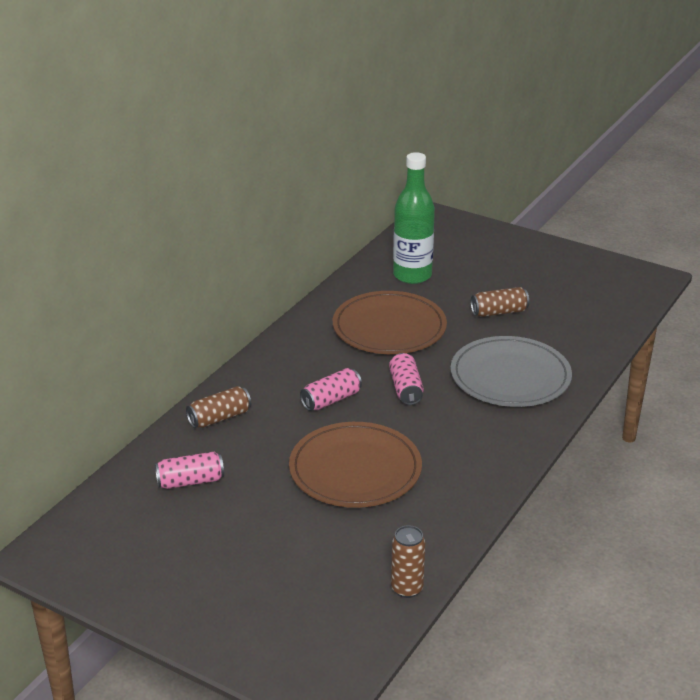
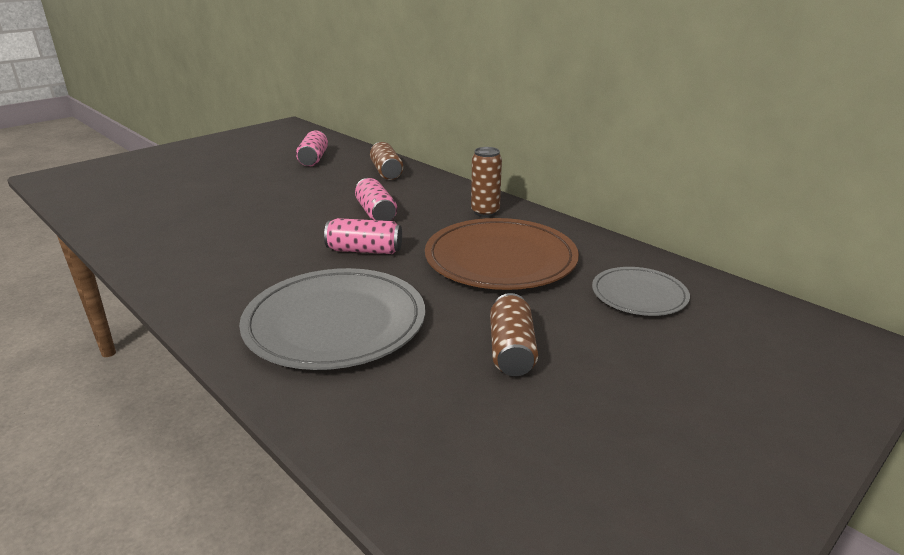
camera: 105 degrees right, 5 degrees down
(355, 469) = (259, 211): brown plate -> none
(407, 588) = (89, 211): brown can -> brown can (485, 212)
(412, 275) = (639, 295): green bottle -> grey plate

